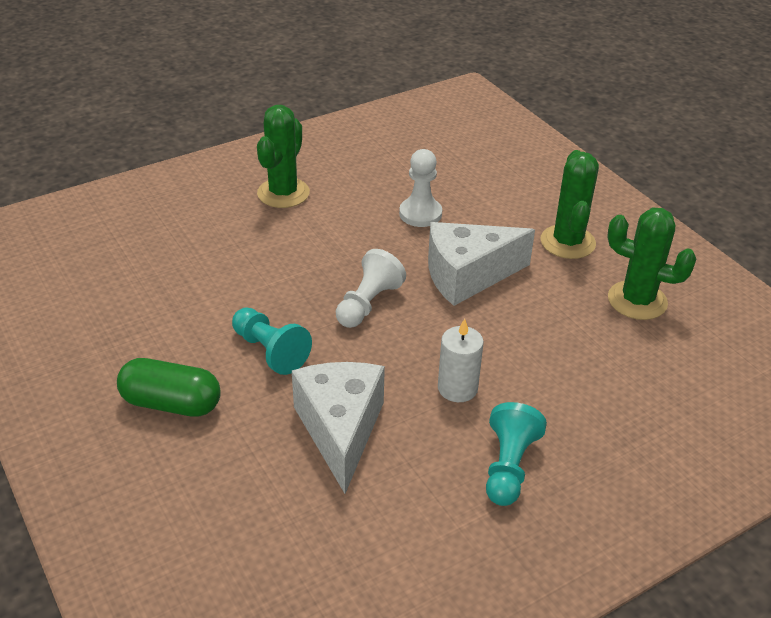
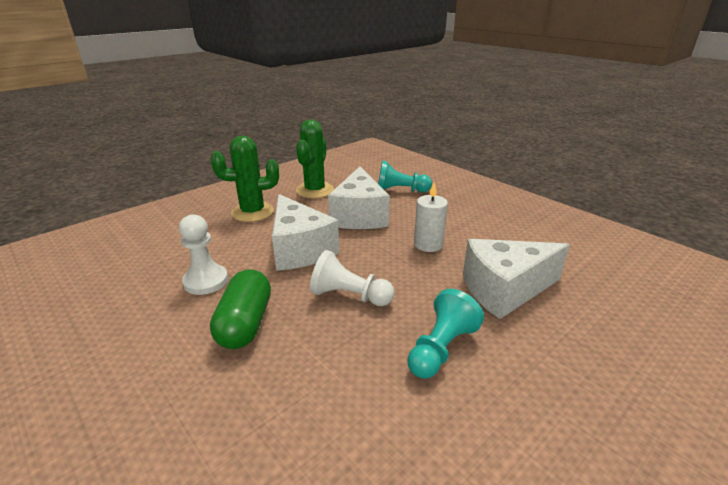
camera: 100 degrees left, 10 degrees down
(171, 403) = (559, 411): green capsule -> green capsule (245, 323)
(283, 193) = (138, 400): green cactus -> none
(508, 467) = (482, 223): turquoise pawn -> turquoise pawn (400, 191)
(548, 335) = (359, 216): none -> white cheese

